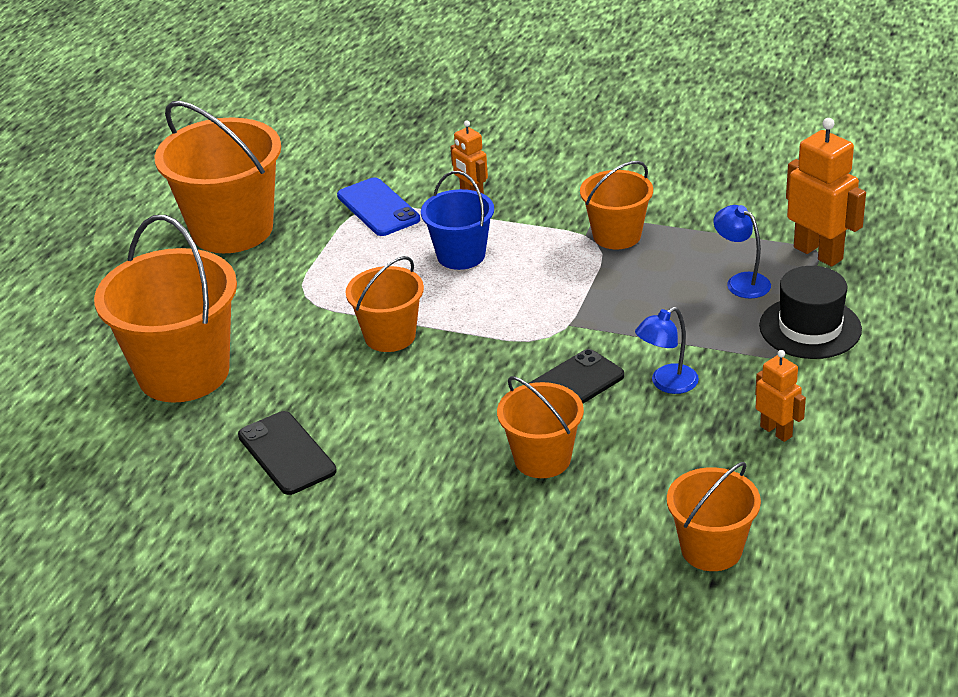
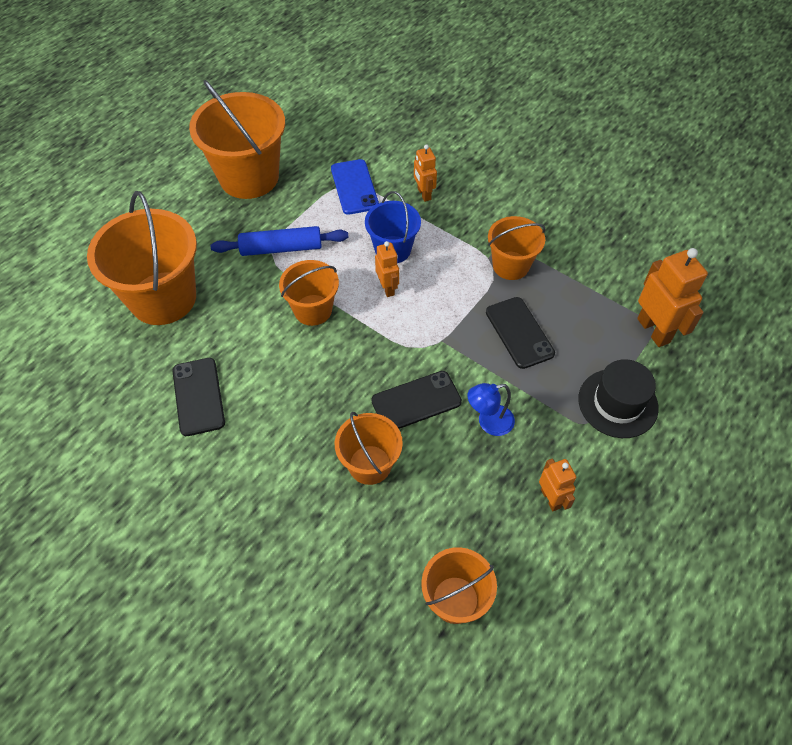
camera: 15 degrees right, 20 degrees up
(315, 288) = (281, 248): none -> blue rolling pin
(474, 292) = (387, 288): none -> orange robot
(660, 294) = (519, 332): none -> black phone
(741, 282) = (584, 340): blue lamp -> none

